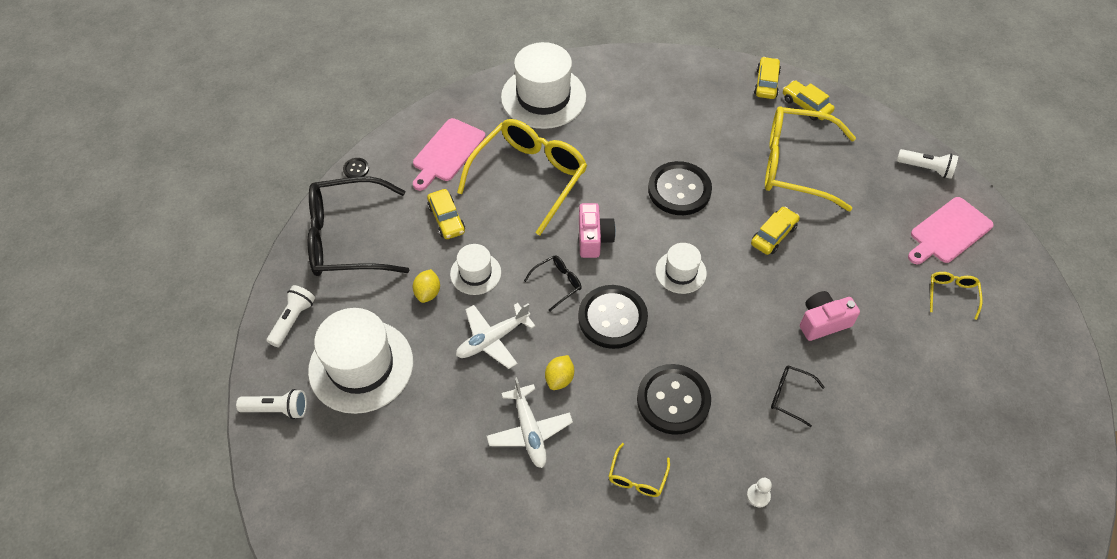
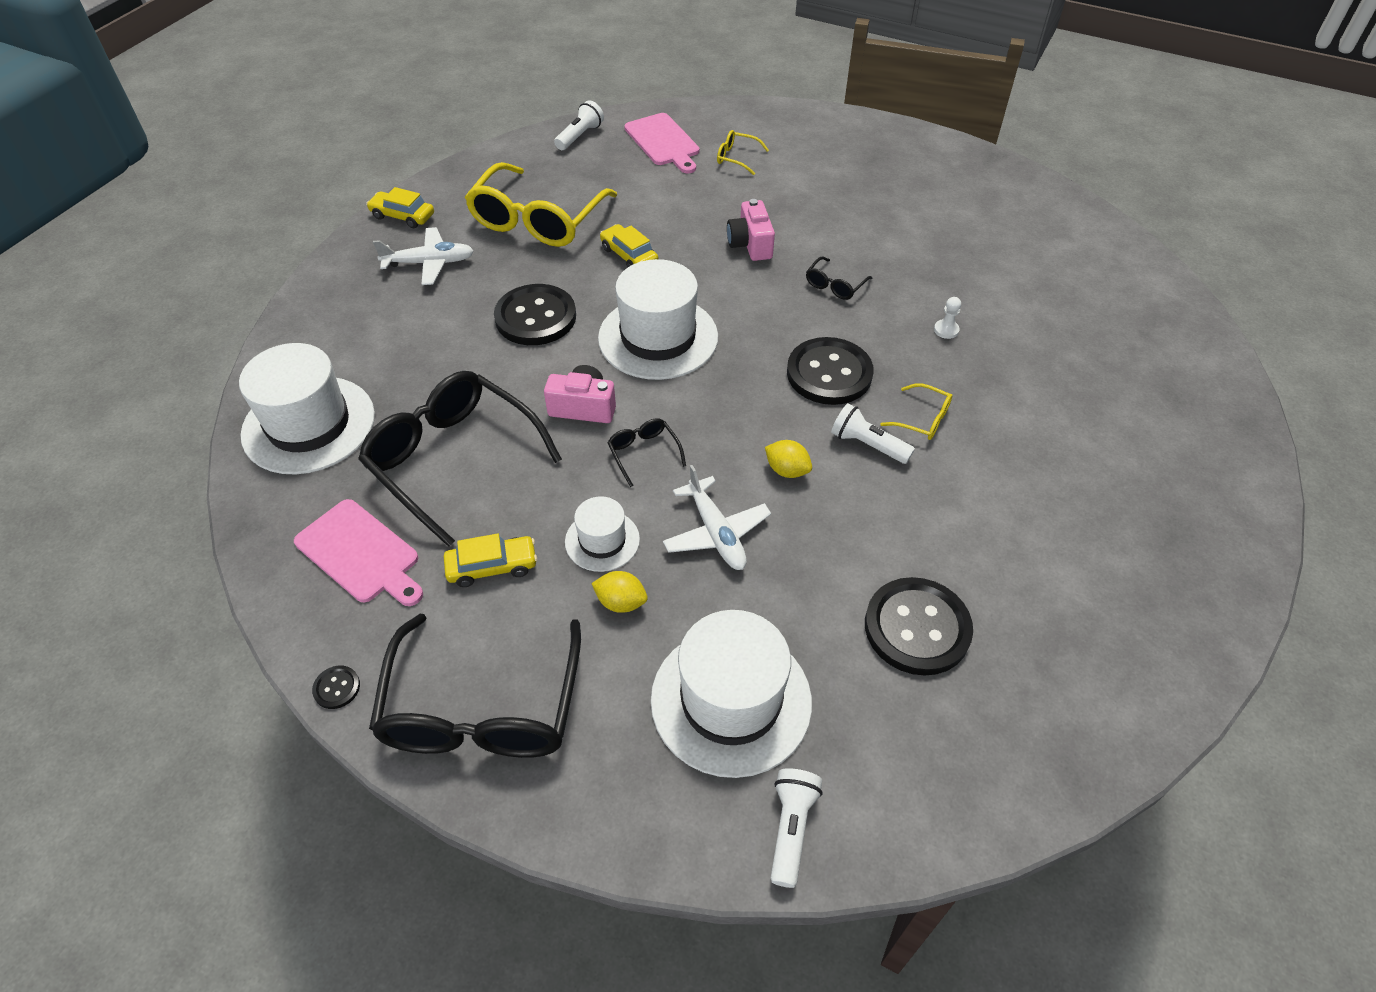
camera: 80 degrees left, 5 degrees down
(293, 320) = (626, 801): white flashlight -> white flashlight (867, 445)
(529, 177) = (453, 459): yellow glasses -> black glasses
(529, 431) = (857, 509): white plane -> white plane (429, 263)
(612, 318) = (709, 407): black button -> black button (917, 628)
(680, 272) = (658, 337): white hat -> white hat, size x1.91
(806, 105) = (453, 194): yellow car -> none

